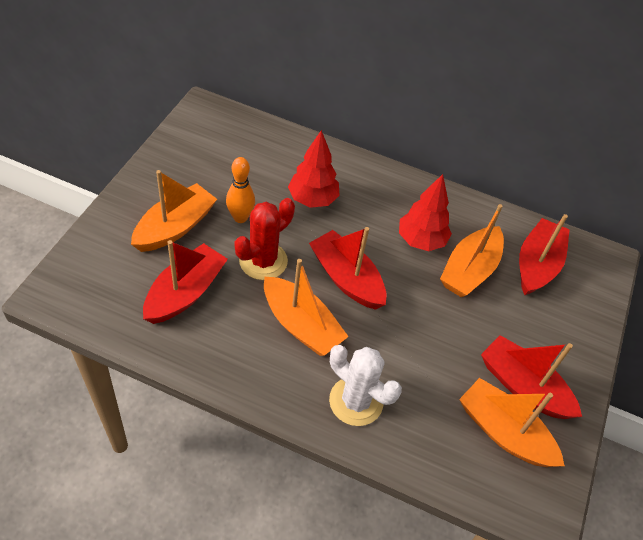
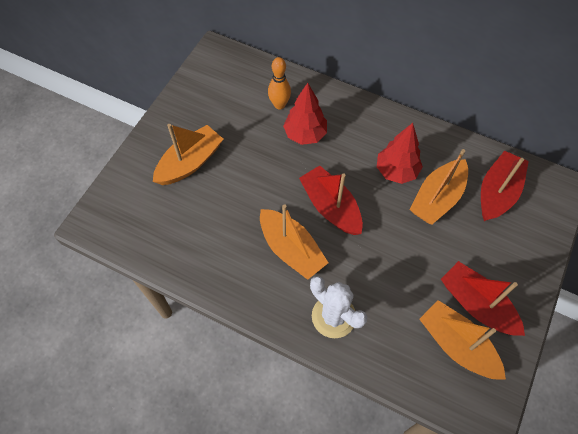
camera: 10 degrees right, 10 degrees up
(185, 293) = (197, 221): red boat -> none
(240, 217) = (244, 153): orange bowling pin -> orange bowling pin (279, 105)
(263, 261) = (261, 192): red cactus -> none

